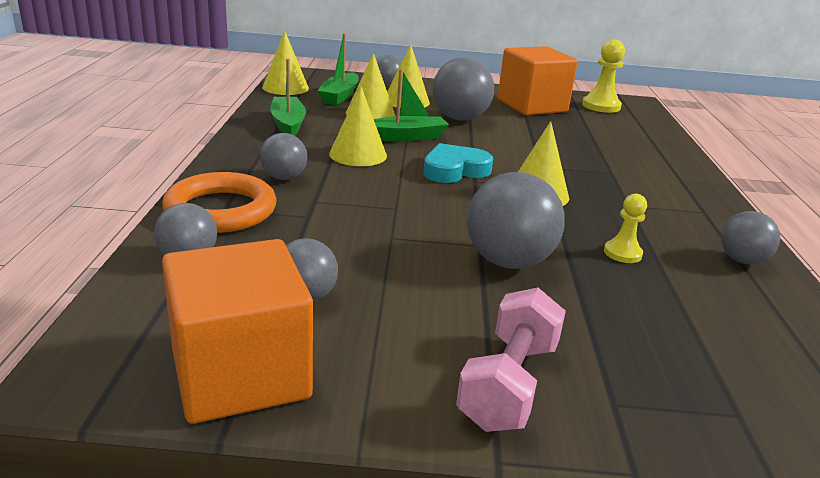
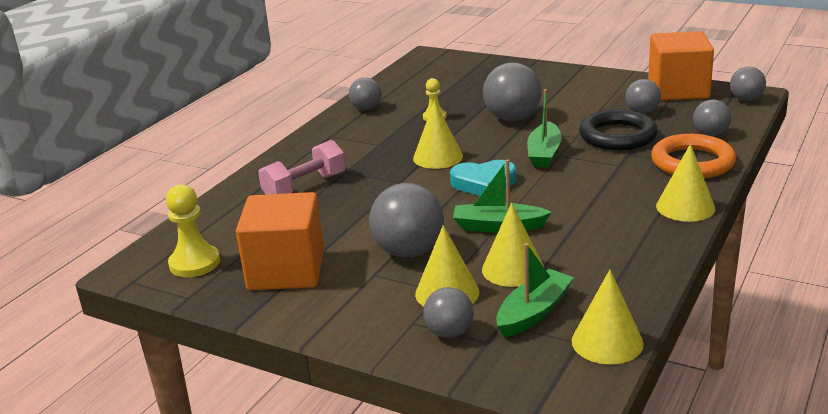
camera: 150 degrees left, 0 degrees up
(284, 178) = (640, 186): grey ball -> grey ball (746, 99)
(288, 124) = (621, 256): green boat -> green boat (544, 153)
(331, 243) = (617, 136): none -> black ring
(358, 154) = (562, 206): yellow cone -> yellow cone (685, 207)
(509, 384) = (561, 79): pink dumbbell -> pink dumbbell (305, 187)

